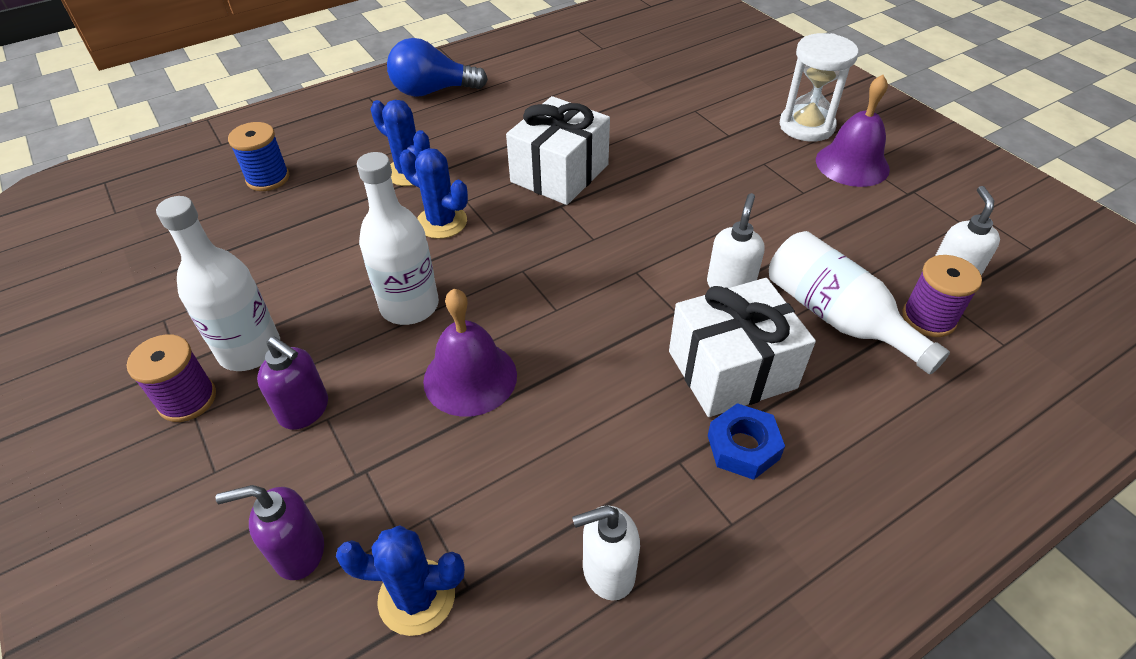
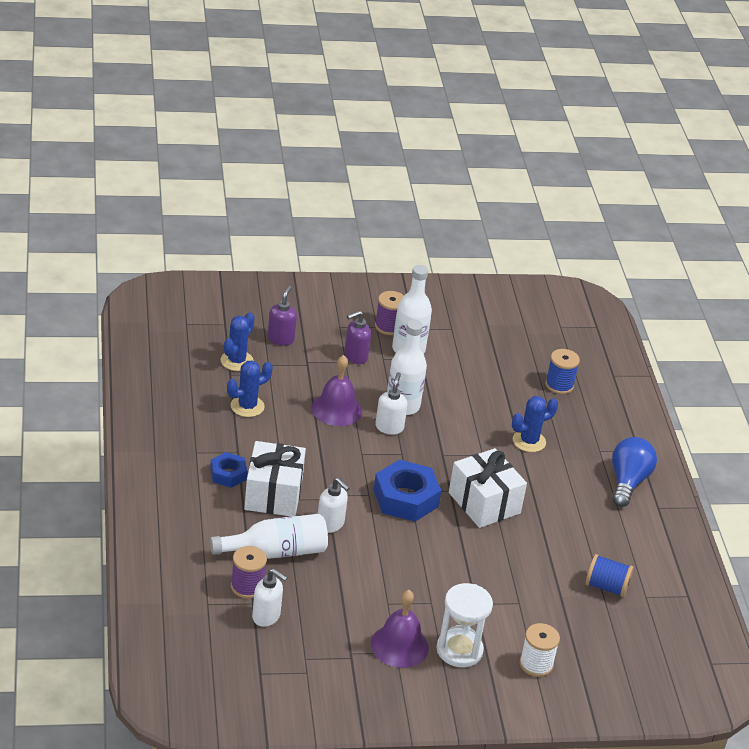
camera: 110 degrees right, 10 degrees down
(441, 222) = (467, 438): blue cactus -> blue cactus (247, 406)
(607, 571) = (205, 410): white soap dispenser -> white soap dispenser (389, 427)
(611, 236) = (405, 498): none -> blue nut
(613, 69) = (606, 587): none -> blue spool
(765, 81) = (536, 664): none -> white spool

